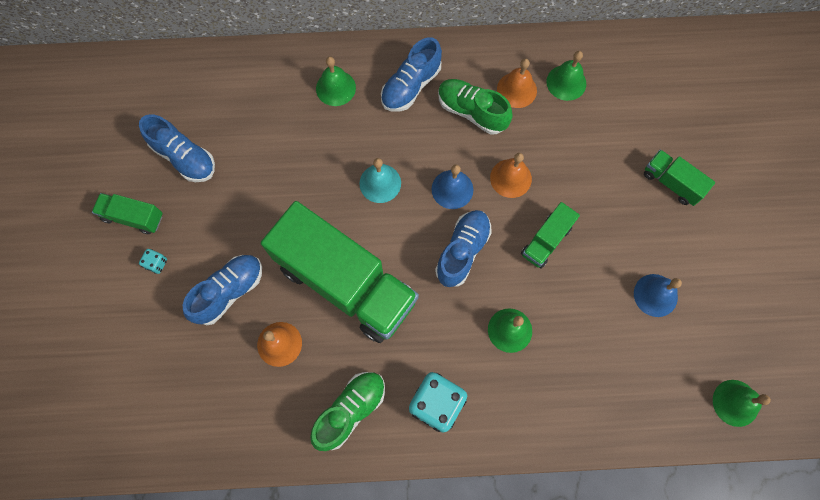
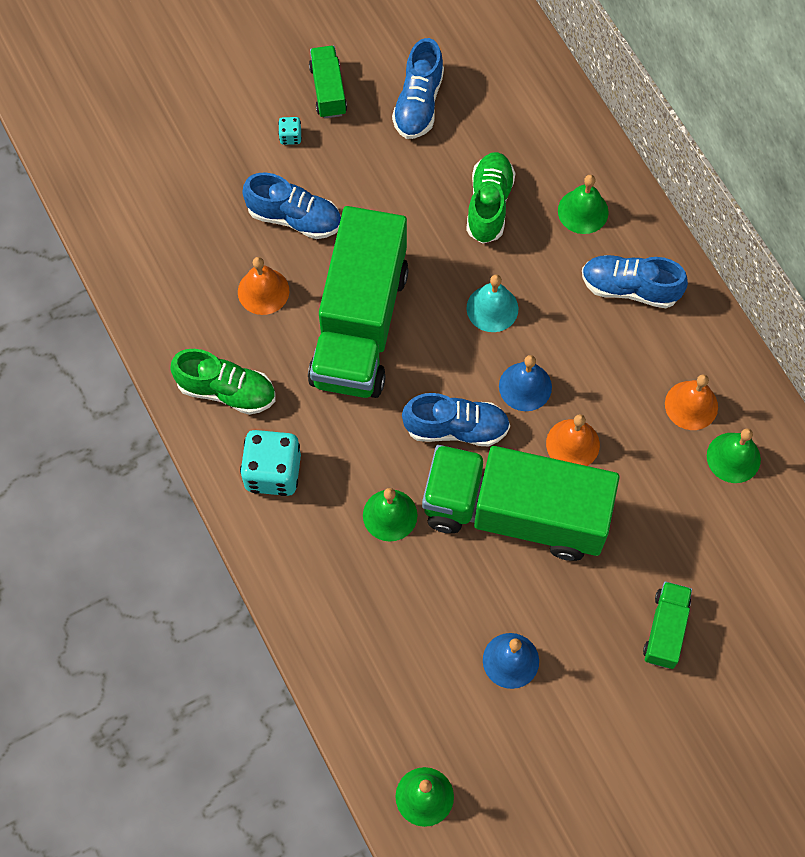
camera: 65 degrees right, 5 degrees down
(472, 112) = (634, 367): green shoe -> green shoe (489, 205)
(546, 241) = (515, 513): green truck -> green truck, size x2.28

